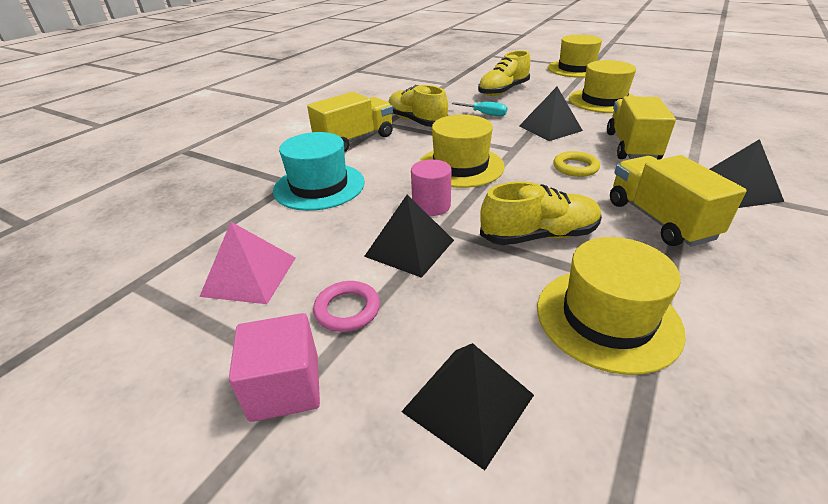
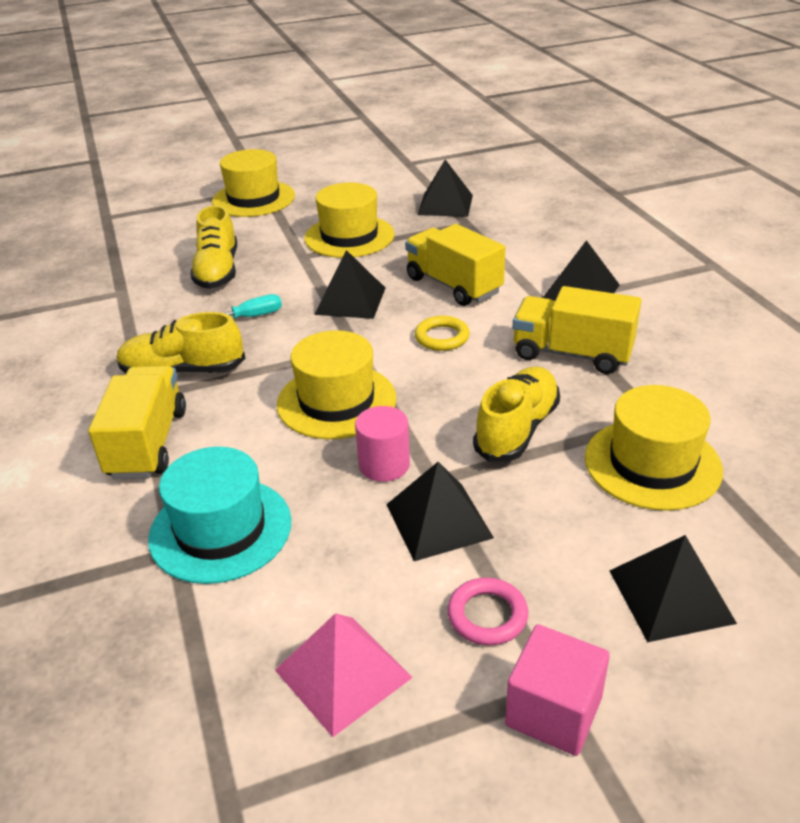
camera: 50 degrees left, 0 degrees up
(701, 107) = (445, 205): none -> black pyramid

